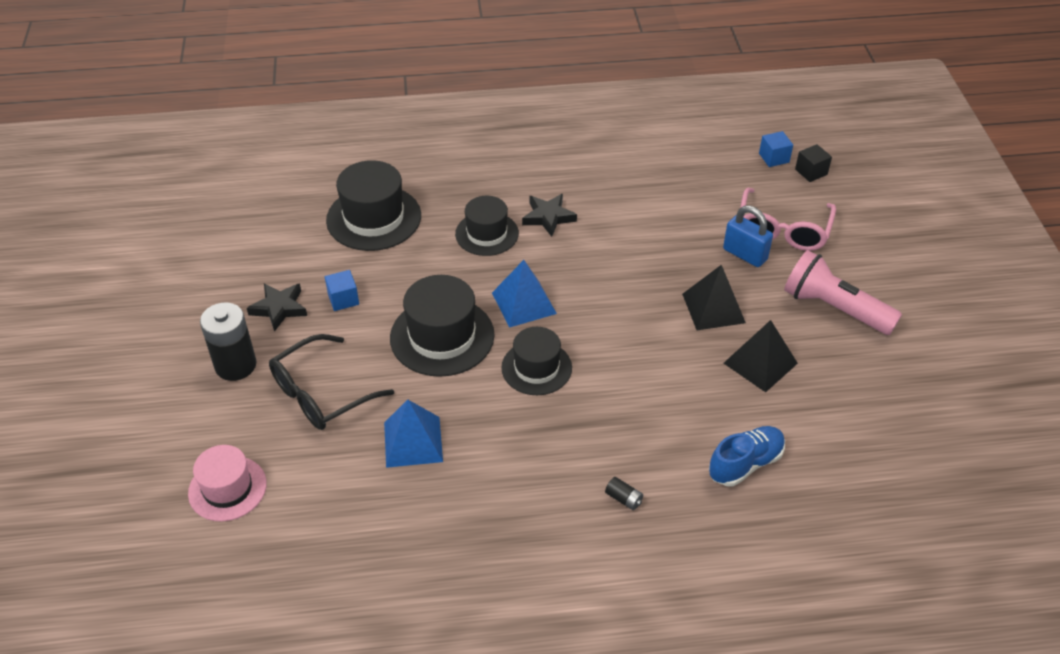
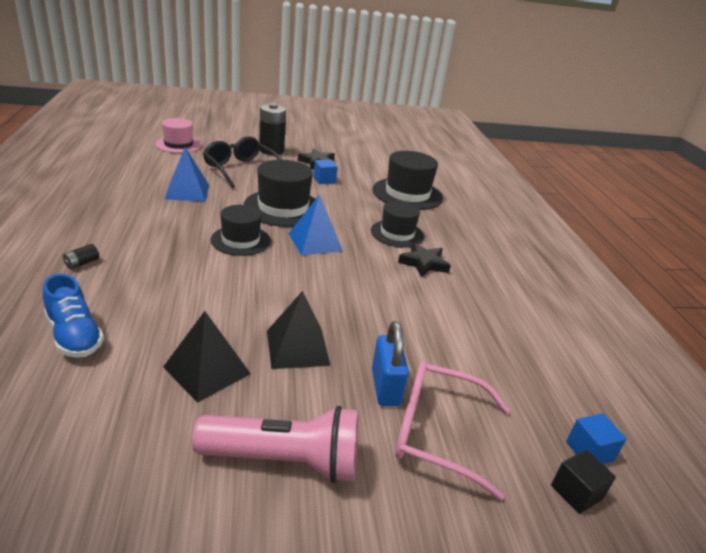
camera: 85 degrees right, 15 degrees down
(745, 254) = (385, 387): blue padlock -> blue padlock turned 45 degrees counterclockwise
(834, 308) = (285, 460): pink flashlight -> pink flashlight turned 60 degrees clockwise

